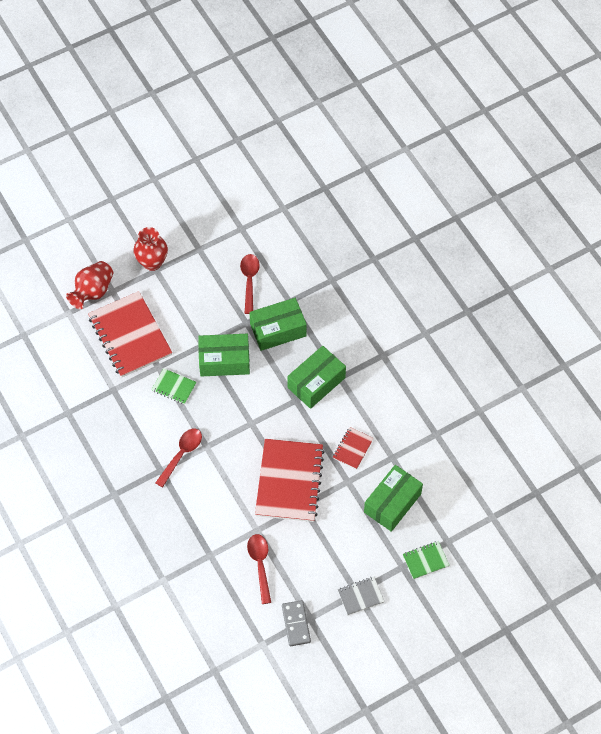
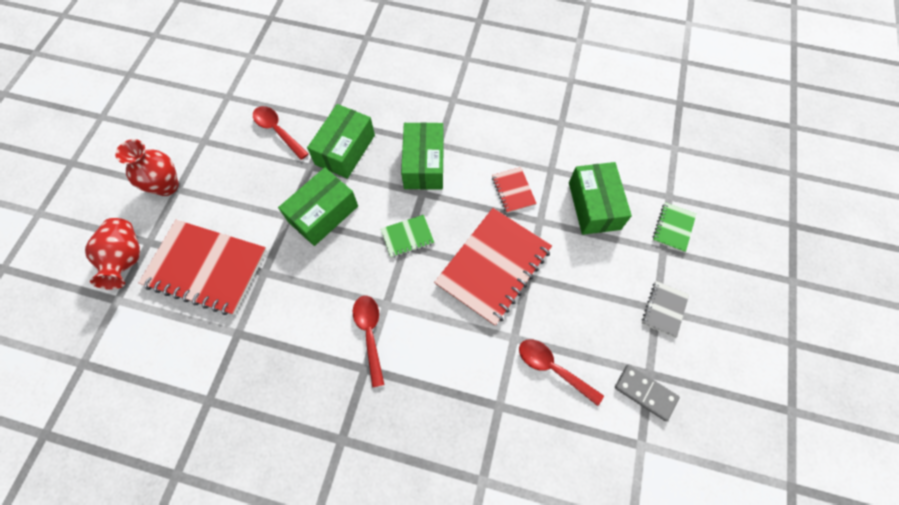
camera: 45 degrees left, 5 degrees up
(174, 387) = (298, 277): green notebook -> green notebook (407, 237)
(289, 481) = (493, 266): red notebook -> red notebook turned 75 degrees clockwise

